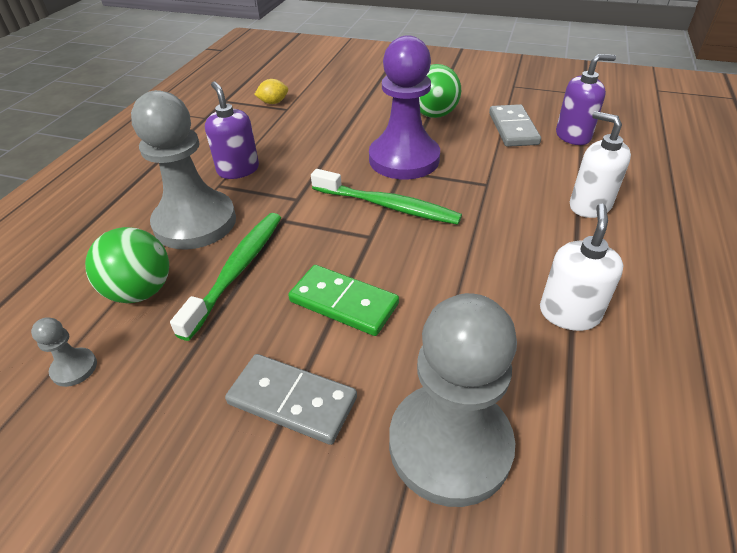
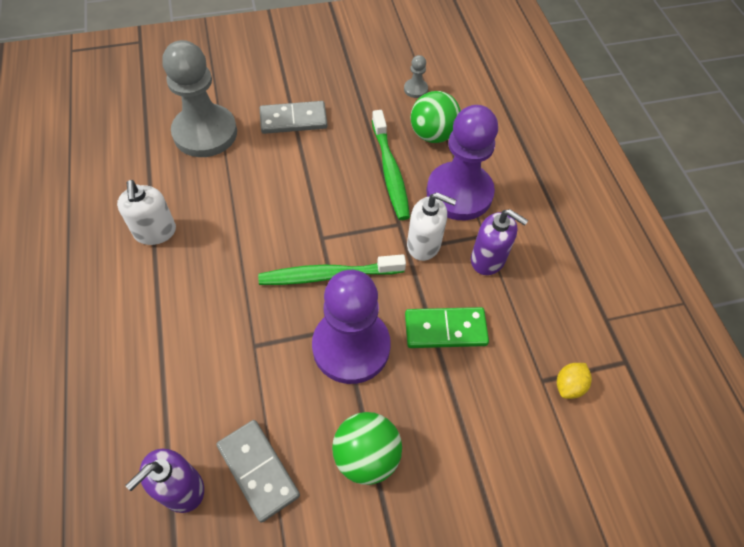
camera: 145 degrees right, 15 degrees up
(195, 222) = (459, 193): grey pawn -> purple pawn
(343, 303) = (304, 179): green domino -> green domino (445, 329)
(589, 206) = (150, 357): white soap dispenser -> white soap dispenser (424, 244)

